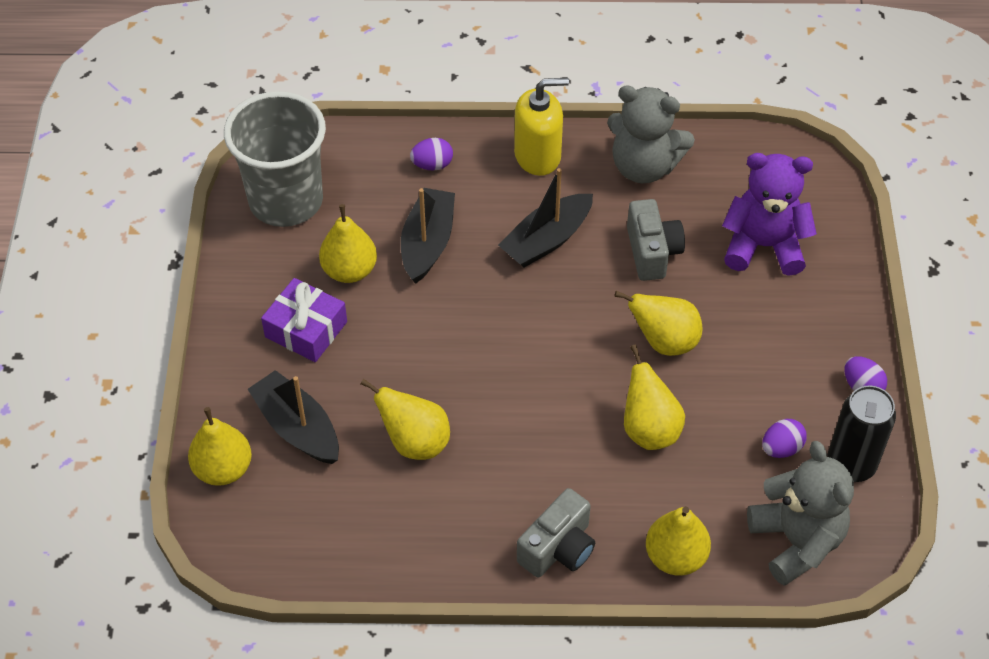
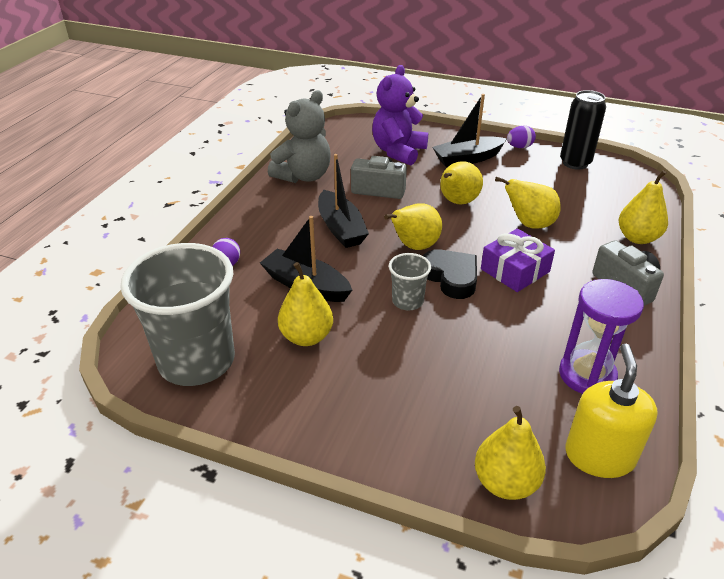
camera: 70 degrees left, 15 degrees down
(297, 428) = (471, 411): black boat -> black boat (468, 159)
(306, 329) = (358, 380): purple gift -> purple gift (515, 270)
(383, 520) = (587, 375): none -> purple hourglass
(415, 442) = (509, 338): yellow pear -> yellow pear (414, 246)
(438, 339) = (407, 301): none -> grey cup
(498, 369) = (451, 277): none -> black heart
(538, 155) = (259, 214): yellow soap dispenser -> yellow soap dispenser (599, 456)
(781, 448) = (557, 181): purple egg -> none
(796, 541) = (629, 192): grey teddy bear -> none

